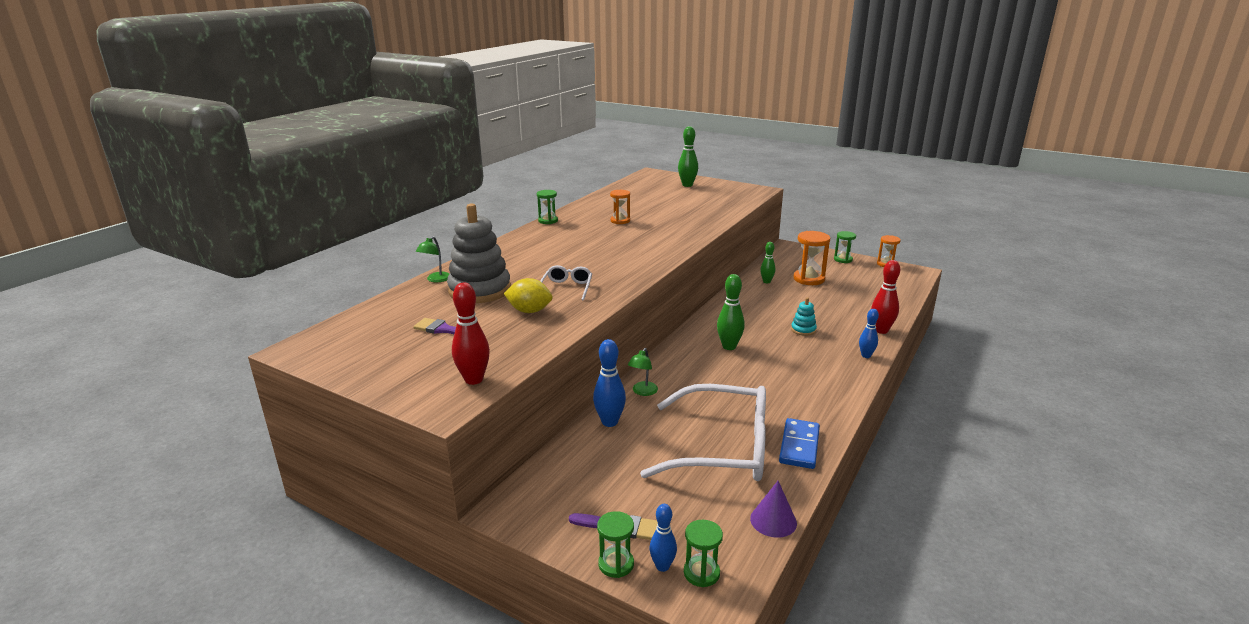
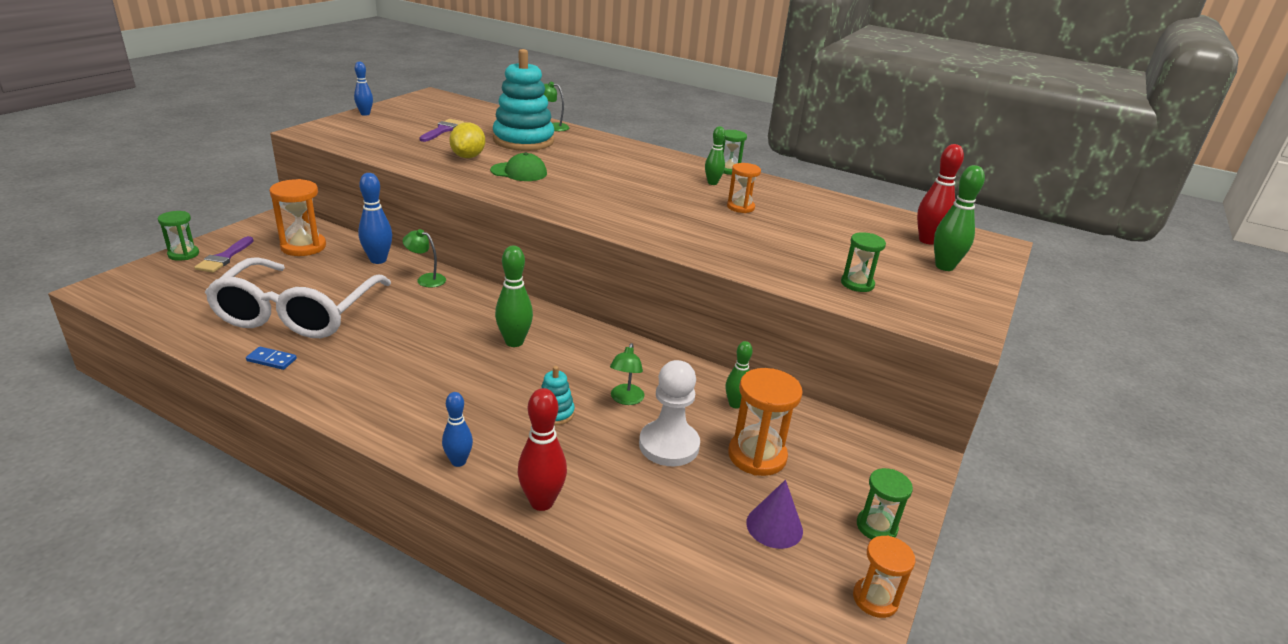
camera: 85 degrees right, 5 degrees up
(474, 379) = (347, 138): red bowling pin -> red bowling pin (927, 240)
(480, 290) = (523, 140): grey stacking toy -> turquoise stacking toy
(567, 288) = (519, 172): white glasses -> green cap
(576, 226) = (712, 183): none -> green bowling pin
(585, 475) = (303, 247): none -> orange hourglass
(662, 566) = (163, 271): blue bowling pin -> blue bowling pin (365, 114)
(701, 573) = (140, 286): green hourglass -> green hourglass (857, 284)
(773, 520) = (169, 326): purple cone -> purple cone (774, 526)
(778, 310) = (625, 399): none -> green lamp
(799, 446) = (271, 360): blue domino -> blue domino, size x0.54
(813, 299) = (669, 445): none -> white pawn

